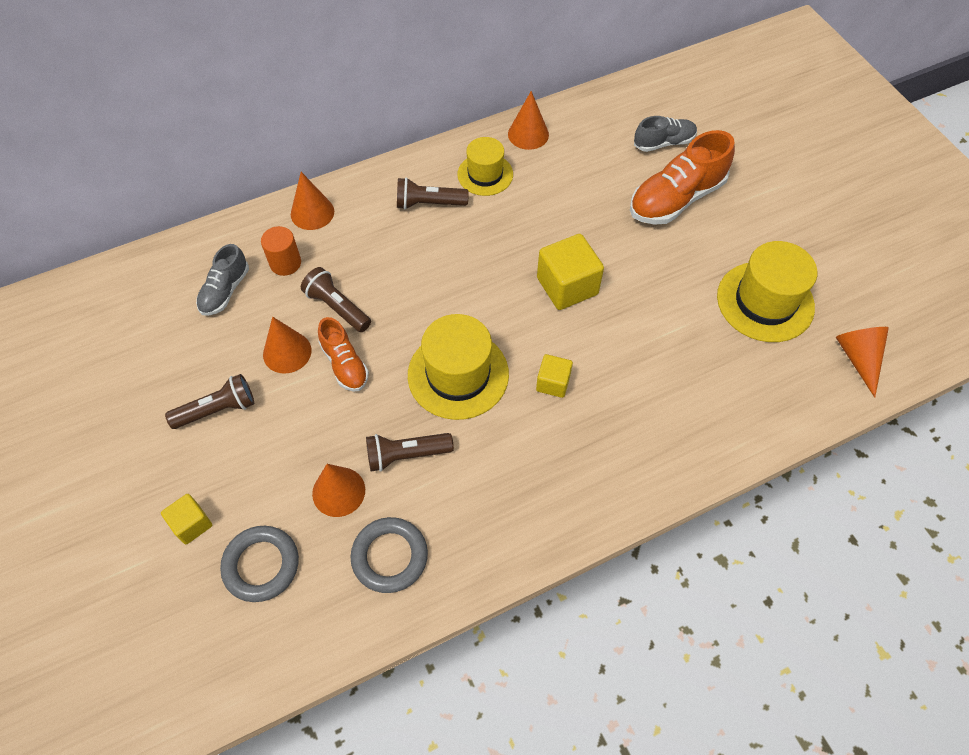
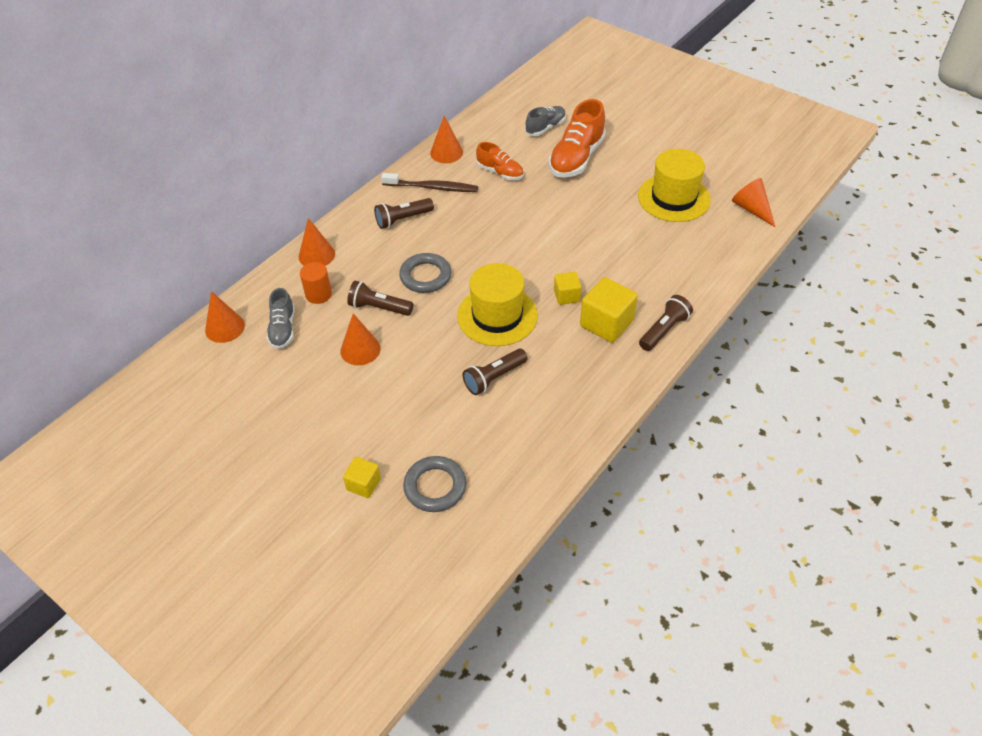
camera: 25 degrees left, 10 degrees down
(218, 409) = (332, 406): brown flashlight -> brown flashlight (664, 330)
(338, 491) = (460, 419): orange cone -> orange cone (225, 327)
(345, 364) = (410, 340): orange shoe -> orange shoe (500, 172)
(390, 556) = (524, 442): grey ring -> grey ring (425, 276)
(485, 174) = (432, 187): yellow hat -> brown toothbrush
(567, 286) = (537, 235): yellow cube -> yellow cube (606, 323)

